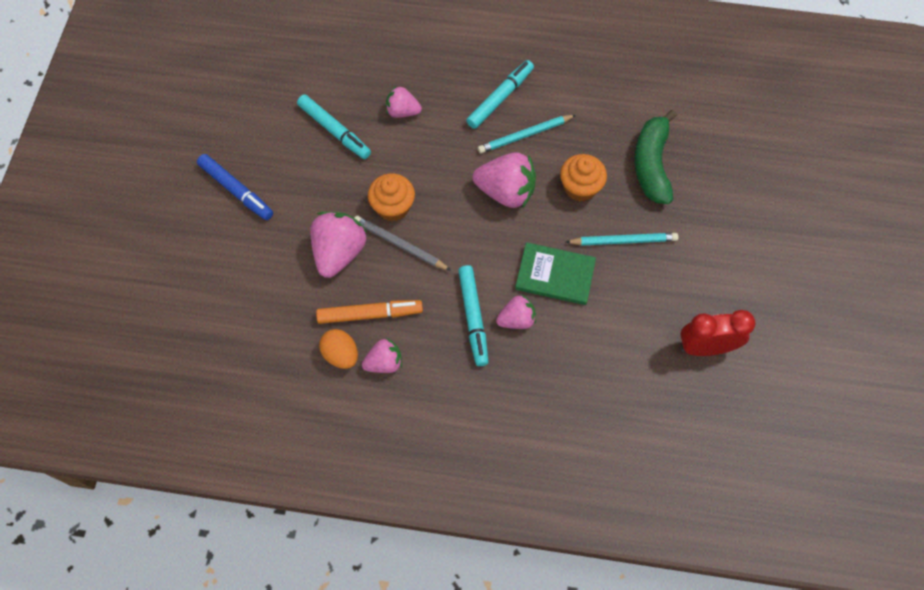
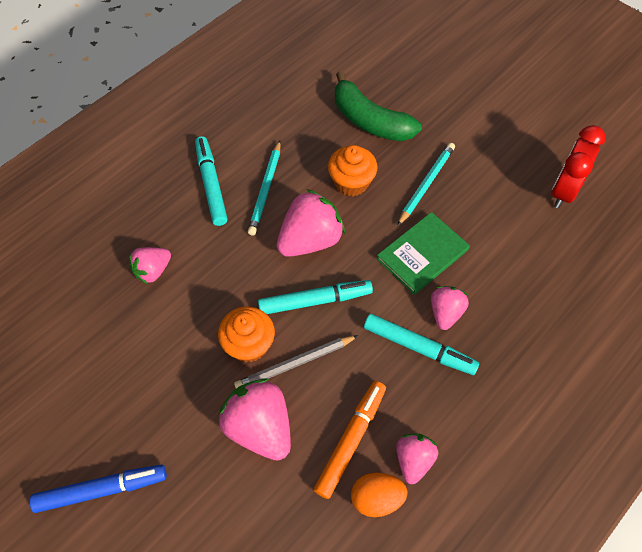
camera: 55 degrees left, 5 degrees down
(334, 131) = (118, 345): turquoise marker -> turquoise marker (315, 301)

